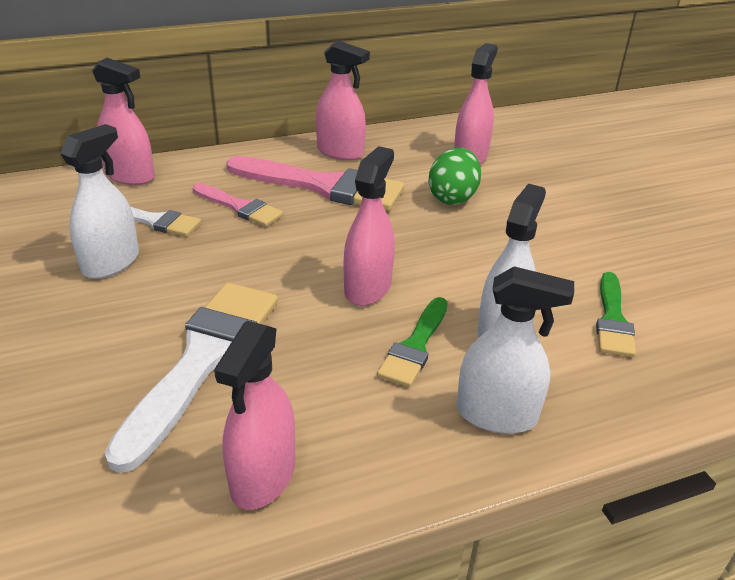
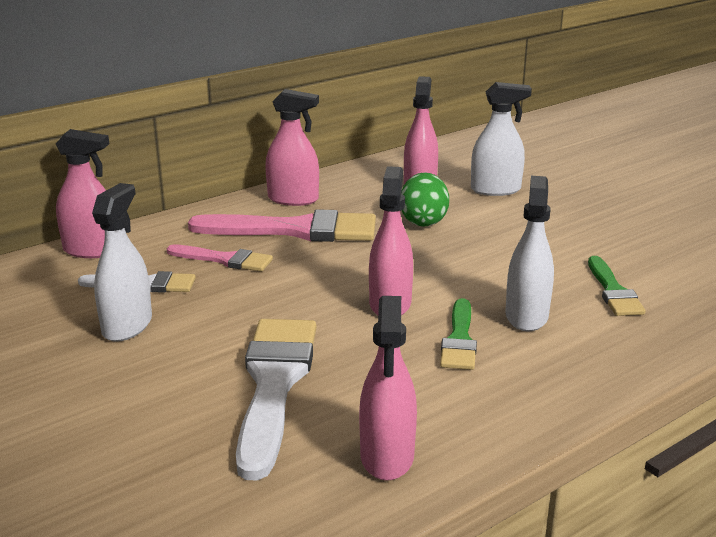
camera: 15 degrees left, 10 degrees down
(496, 415) = (557, 375): white spray bottle -> white spray bottle (495, 190)

